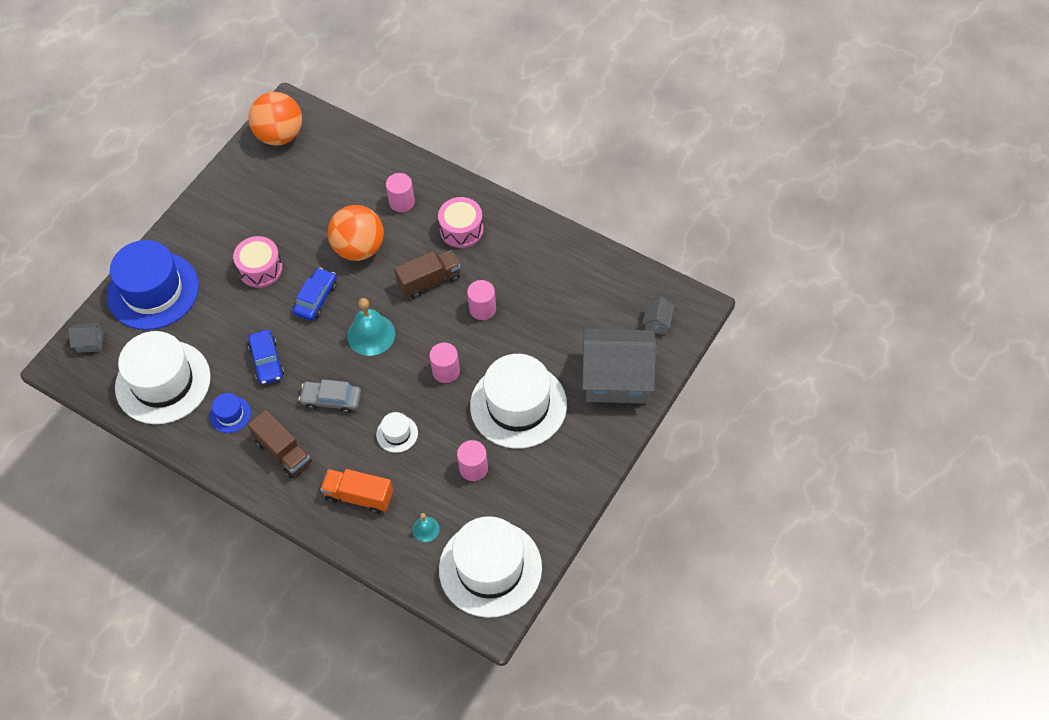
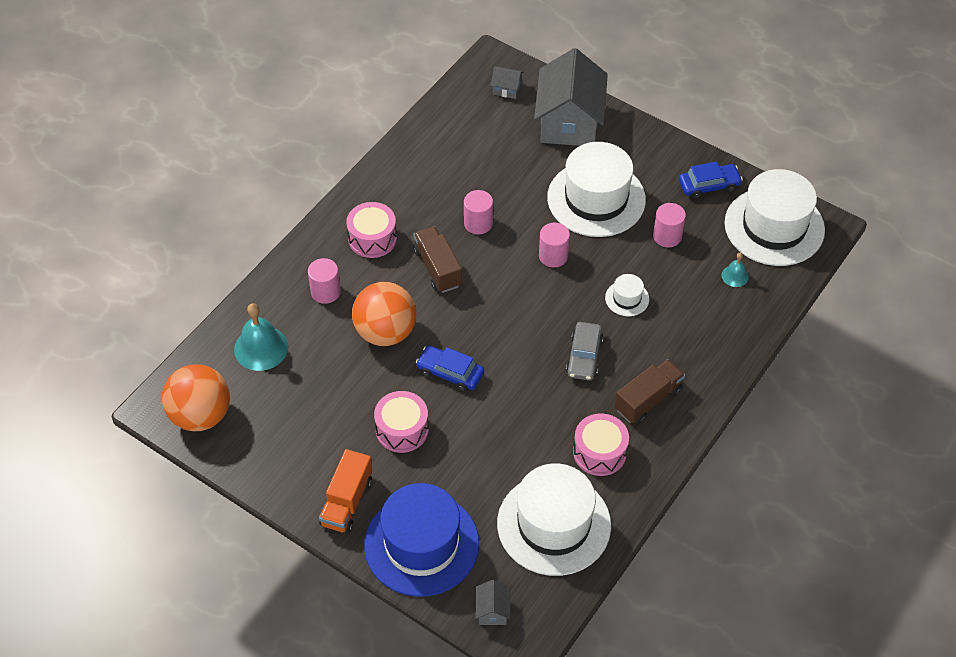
camera: 90 degrees left, 5 degrees down
(230, 414) = (599, 452): blue hat -> pink drum
(267, 361) = (531, 419): blue car -> blue car (709, 185)
(359, 496) = (700, 331): orange truck -> orange truck (347, 502)
(371, 334) = (503, 321): turquoise bell -> turquoise bell (261, 348)

